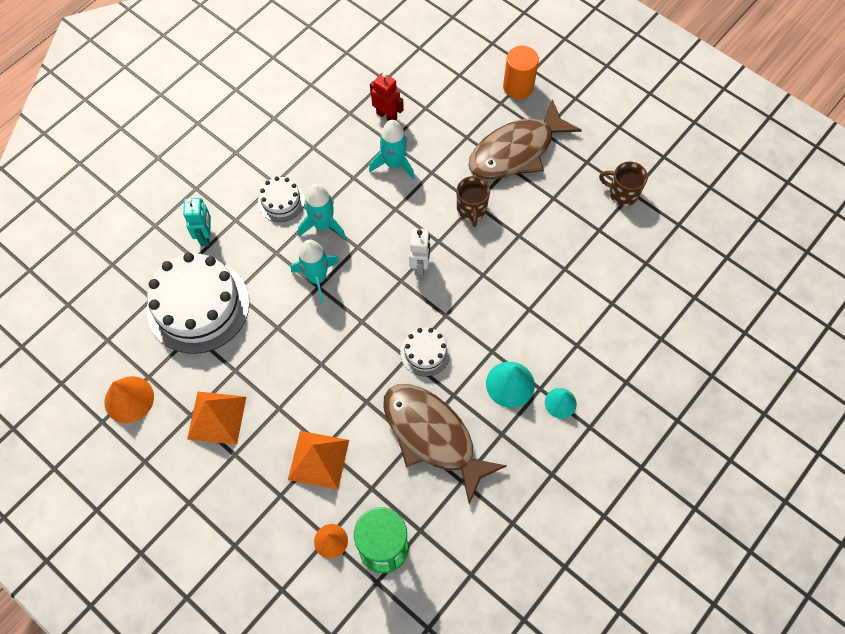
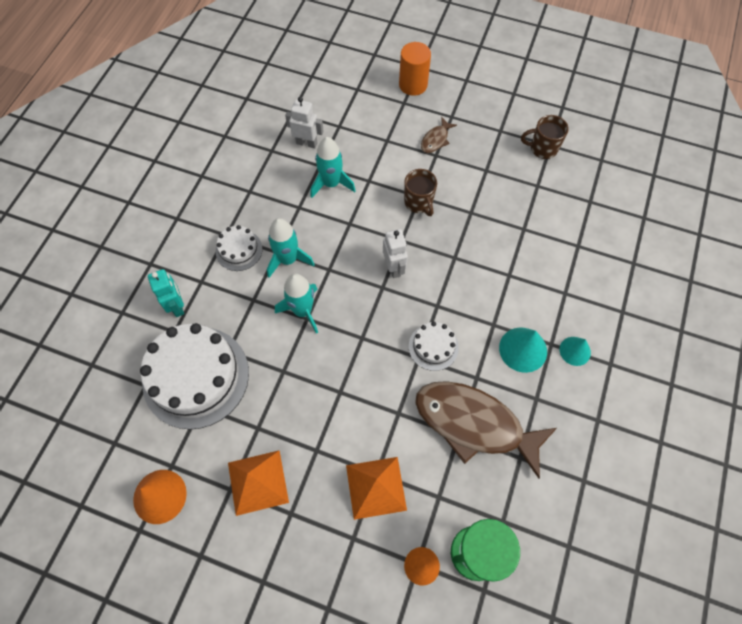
camera: 20 degrees left, 0 degrees up
(387, 116) = (307, 143): red robot -> white robot
(516, 151) = (436, 140): brown fish -> brown fish, size x0.42

